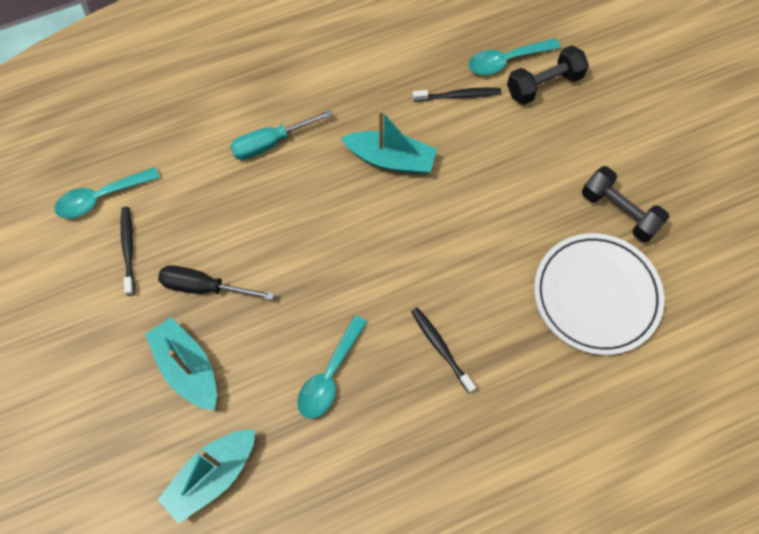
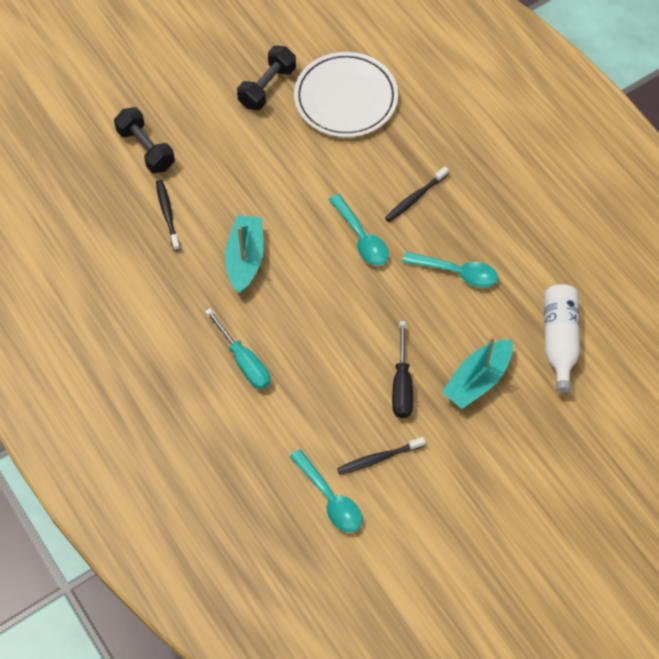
camera: 100 degrees left, 5 degrees down
(212, 476) = (559, 340): turquoise boat -> white bottle
(506, 61) = (122, 180): turquoise spoon -> turquoise spoon (361, 238)

